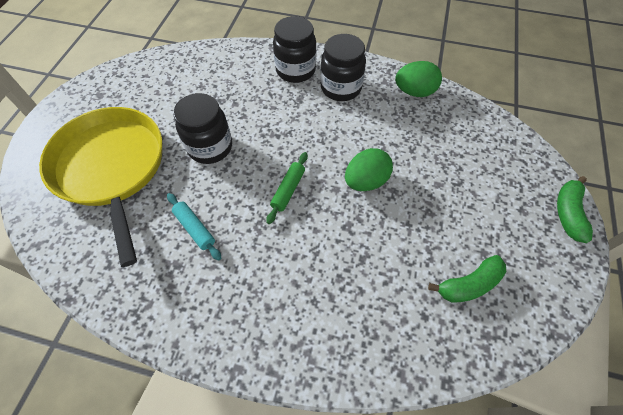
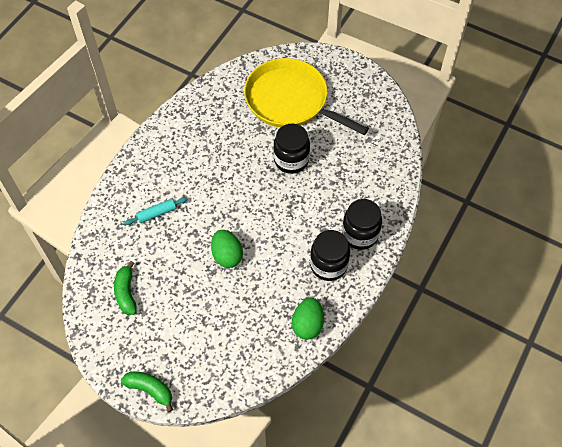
camera: 105 degrees right, 0 degrees up
(112, 168) = (290, 101): yellow pan -> yellow pan turned 135 degrees counterclockwise
(195, 228) = (225, 144): turquoise rolling pin -> turquoise rolling pin (157, 213)
(288, 190) = (236, 203): green rolling pin -> none

